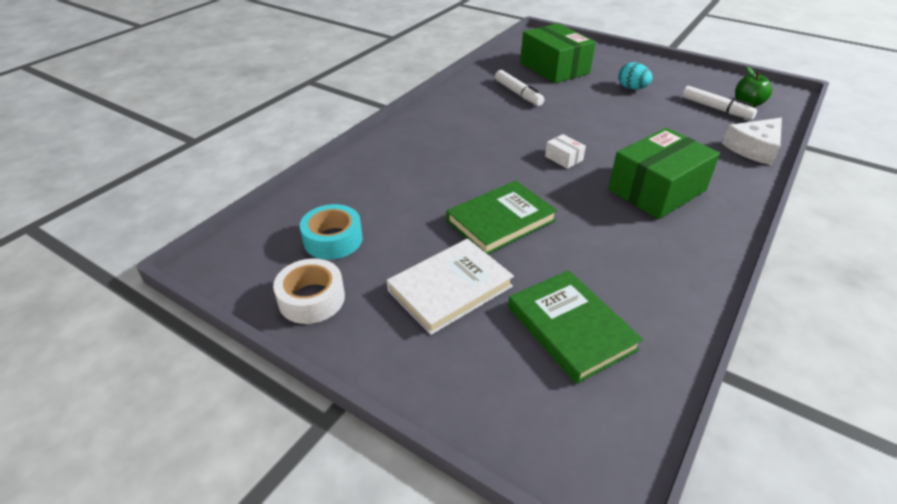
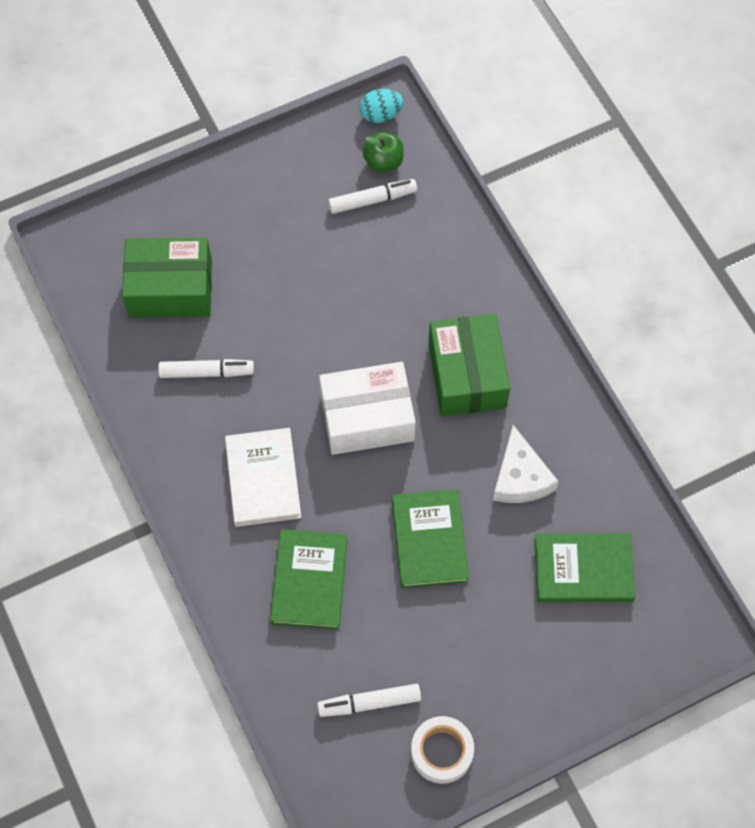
camera: 60 degrees left, 25 degrees up
(333, 239) = (370, 703): turquoise tape -> white marker
(413, 176) = (309, 581): none -> green book
(450, 288) = (492, 634): white book -> white book (263, 479)
(563, 158) = (367, 418): white box -> white box, size x2.41
(632, 88) = (276, 244): turquoise egg -> turquoise egg (381, 115)
(754, 148) = (459, 234): white cheese -> white cheese (520, 477)

